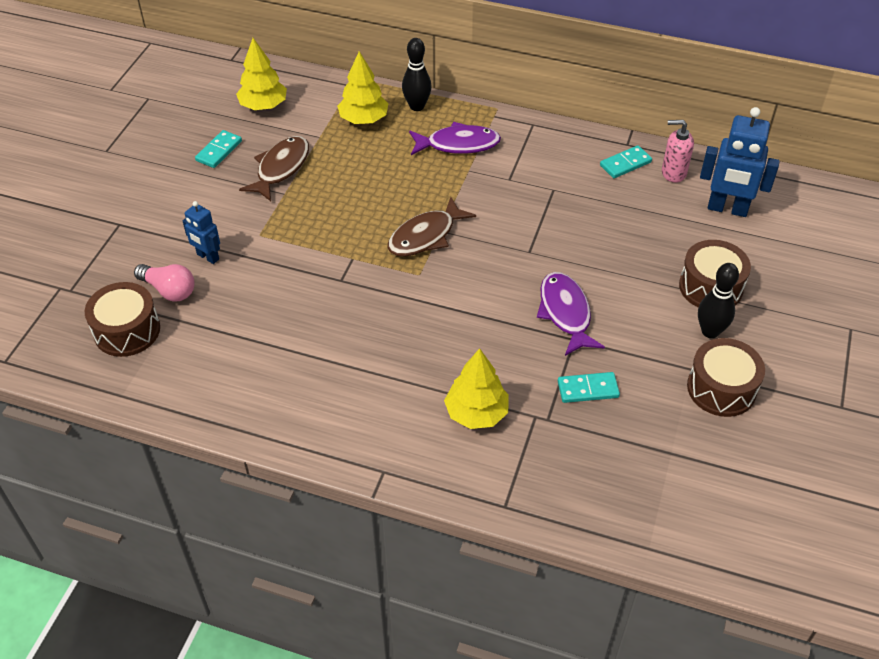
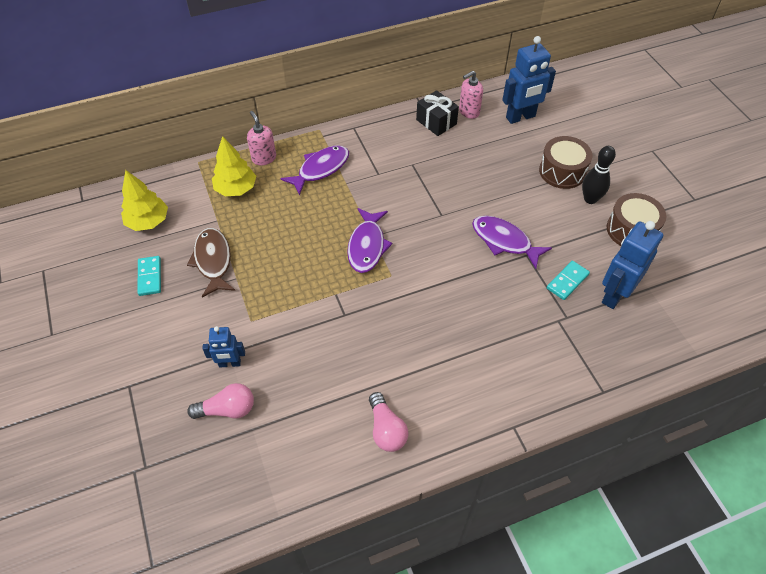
camera: 40 degrees left, 5 degrees up
(127, 331) = (228, 464): brown drum -> none
(272, 393) = (386, 429): none -> pink light bulb
(417, 106) = (264, 158): black bowling pin -> pink soap dispenser
(425, 236) = (367, 246): brown fish -> purple fish
(476, 413) = (524, 344): yellow tree -> none
(624, 433) = (614, 294): none -> blue robot
(625, 164) = (436, 122): turquoise domino -> black gift

